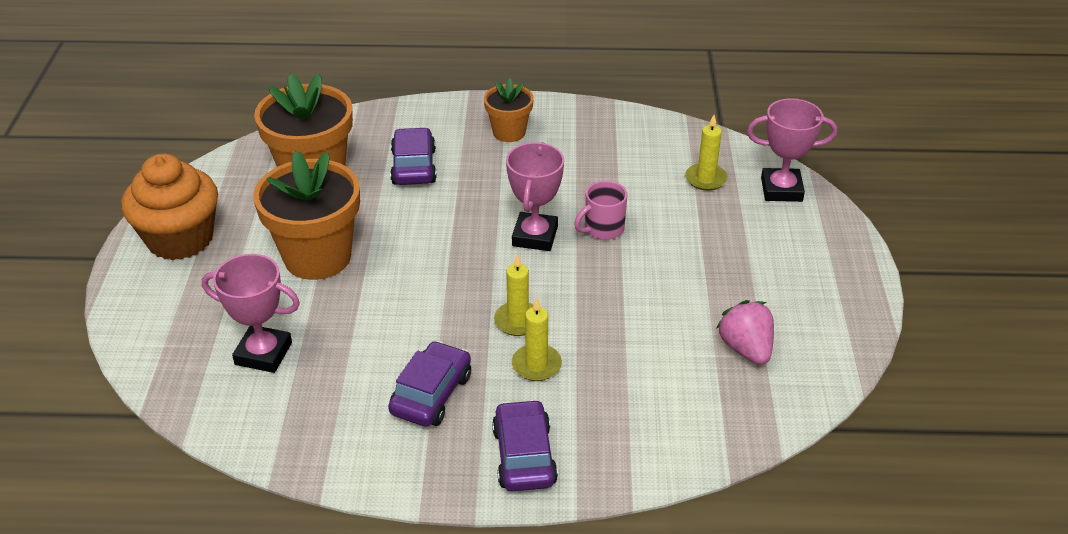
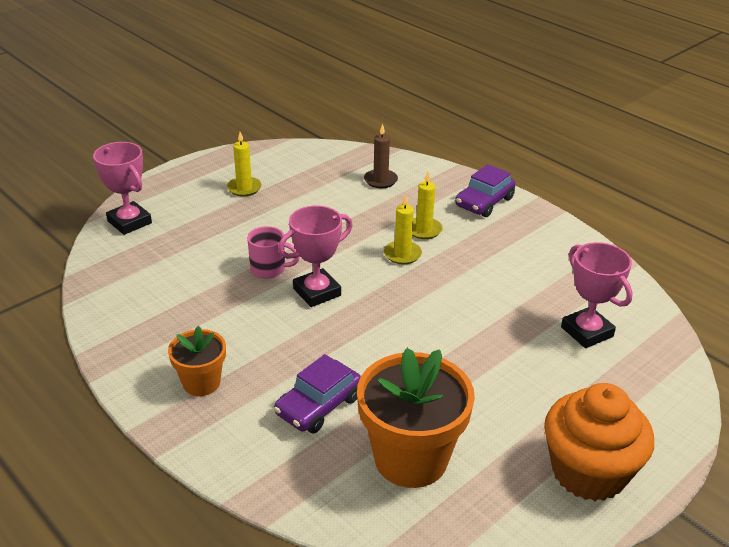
camera: 135 degrees left, 5 degrees down
(317, 257) = (485, 376): orange flower pot -> none
(431, 394) = (500, 251): purple car -> none
(672, 401) = (380, 180): none -> brown candle
(706, 179) = (153, 255): yellow candle -> yellow candle (244, 188)
(746, 349) = (308, 176): pink strawberry -> none

